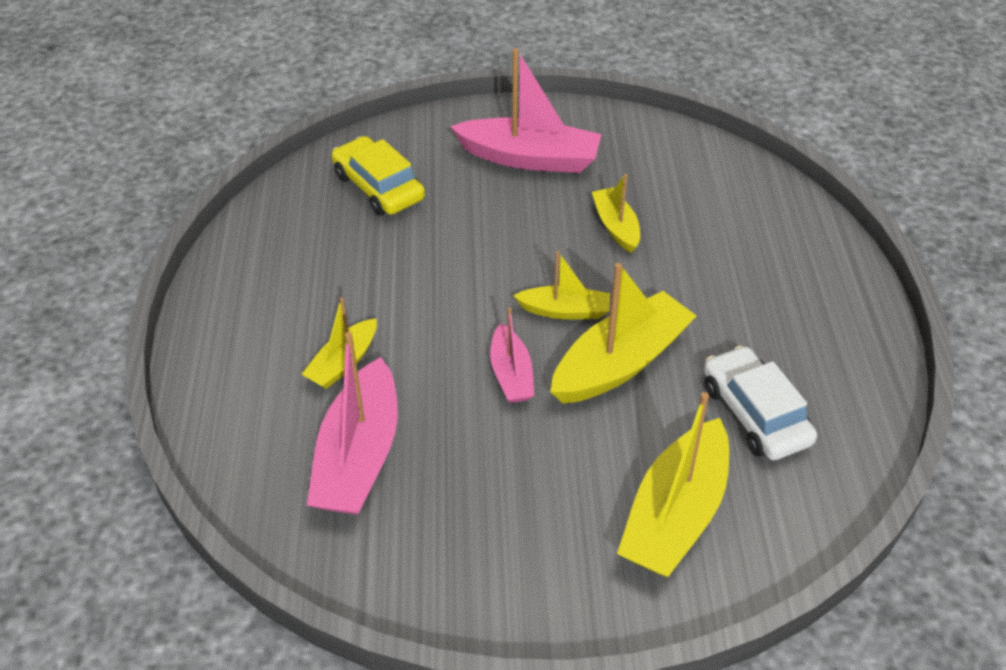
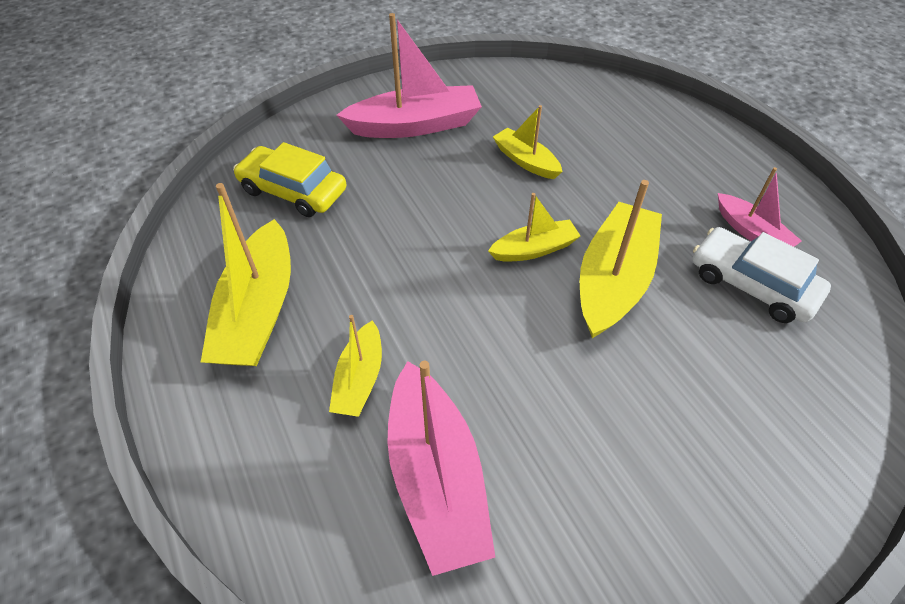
camera: 25 degrees left, 5 degrees up
(511, 374) = (528, 327): pink boat -> pink boat (751, 232)
(675, 514) = (762, 408): yellow boat -> yellow boat (258, 311)

